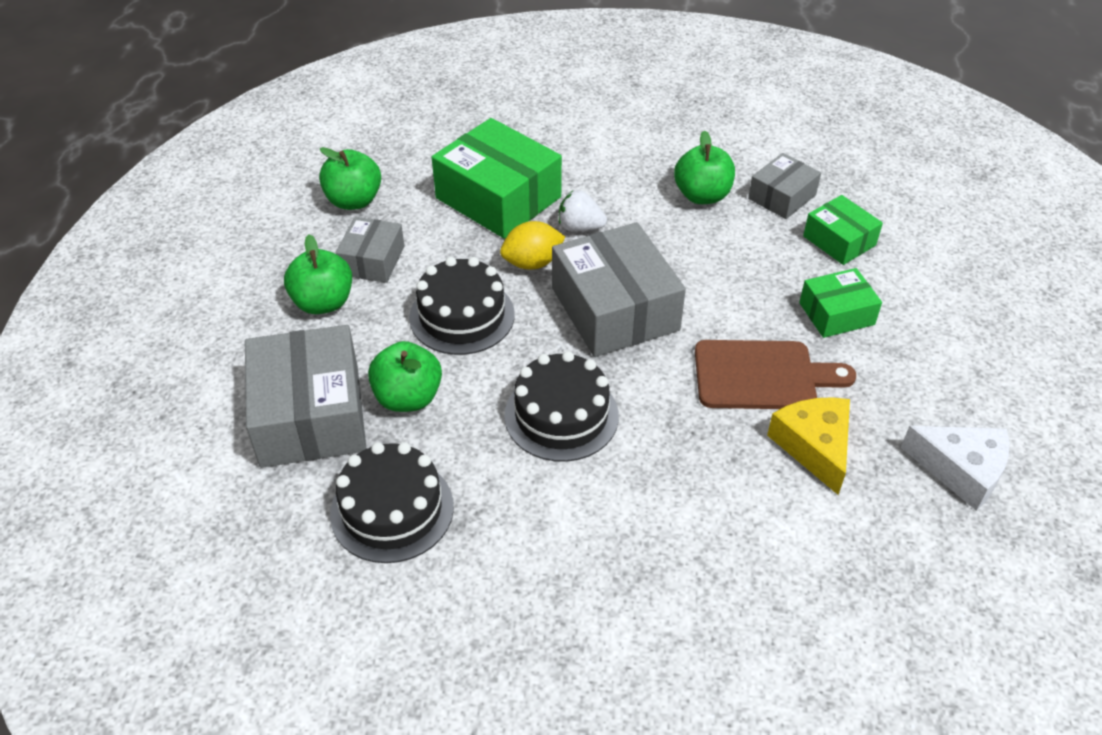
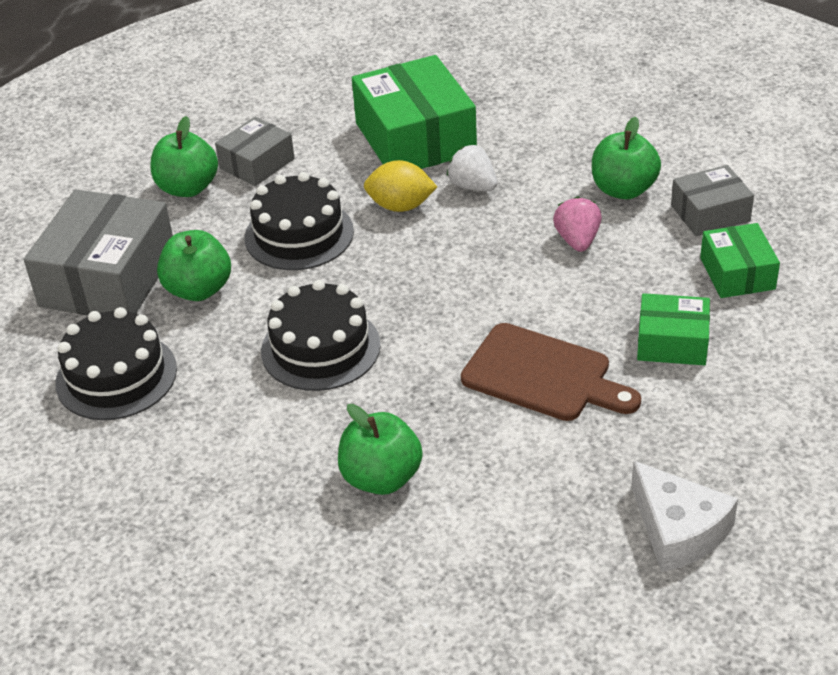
camera: 30 degrees right, 5 degrees down
(354, 201) = (280, 106): green apple -> green apple (381, 478)
(615, 309) = (446, 270): grey box -> none
(700, 250) = (577, 240): none -> pink strawberry
(814, 446) = (541, 455): yellow cheese -> none

